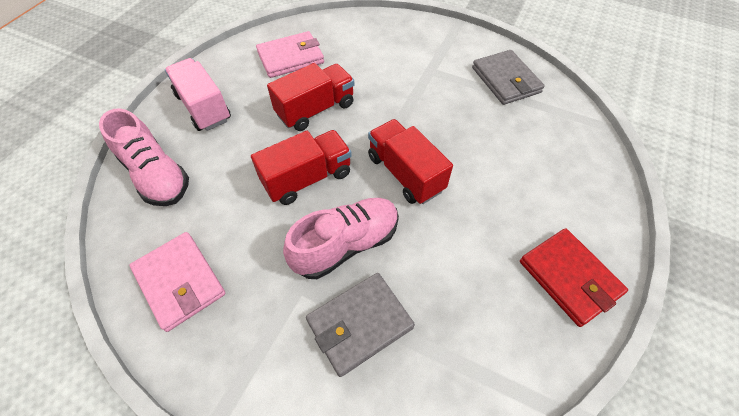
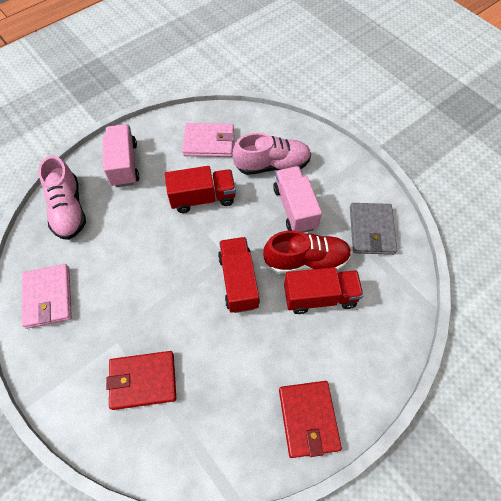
camera: 25 degrees right, 5 degrees up
(307, 178) = (166, 255): red truck -> red truck (320, 297)
(346, 244) = (165, 319): pink shoe -> pink shoe (272, 165)
(360, 324) = (143, 381): grey wallet -> red wallet
(419, 86) = (294, 208): none -> pink truck
(462, 128) = (306, 260): none -> red shoe

